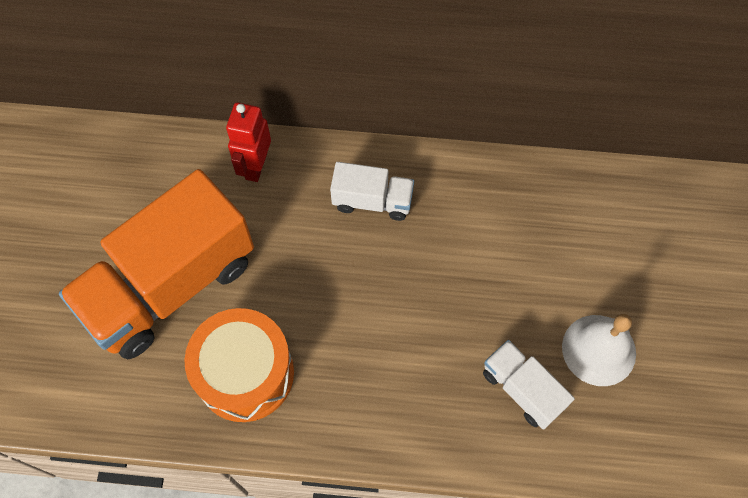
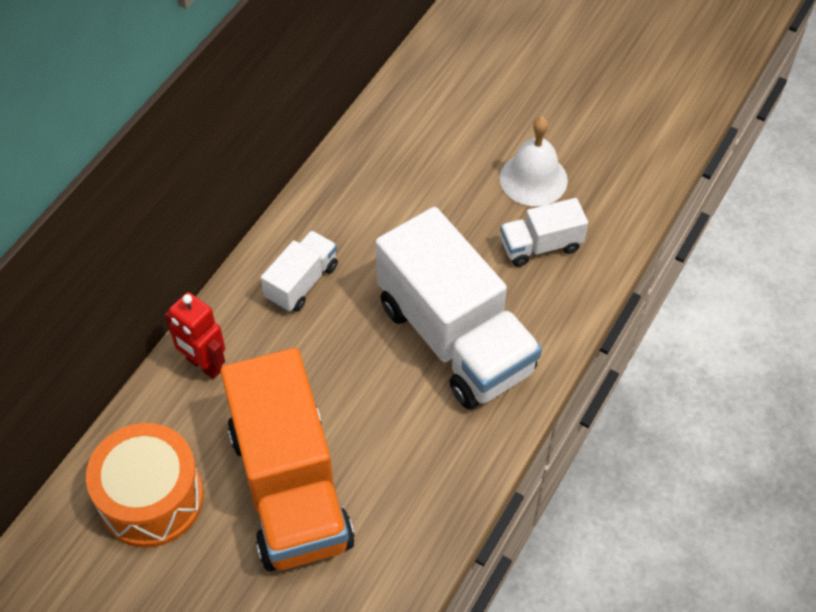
camera: 65 degrees left, 10 degrees down
(245, 373) = (418, 452): orange drum -> orange drum (151, 498)
(377, 354) = (455, 338): none -> white truck

